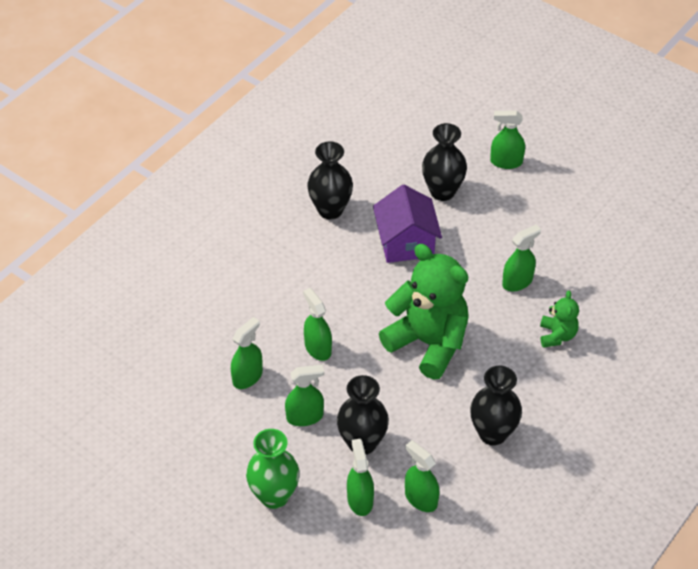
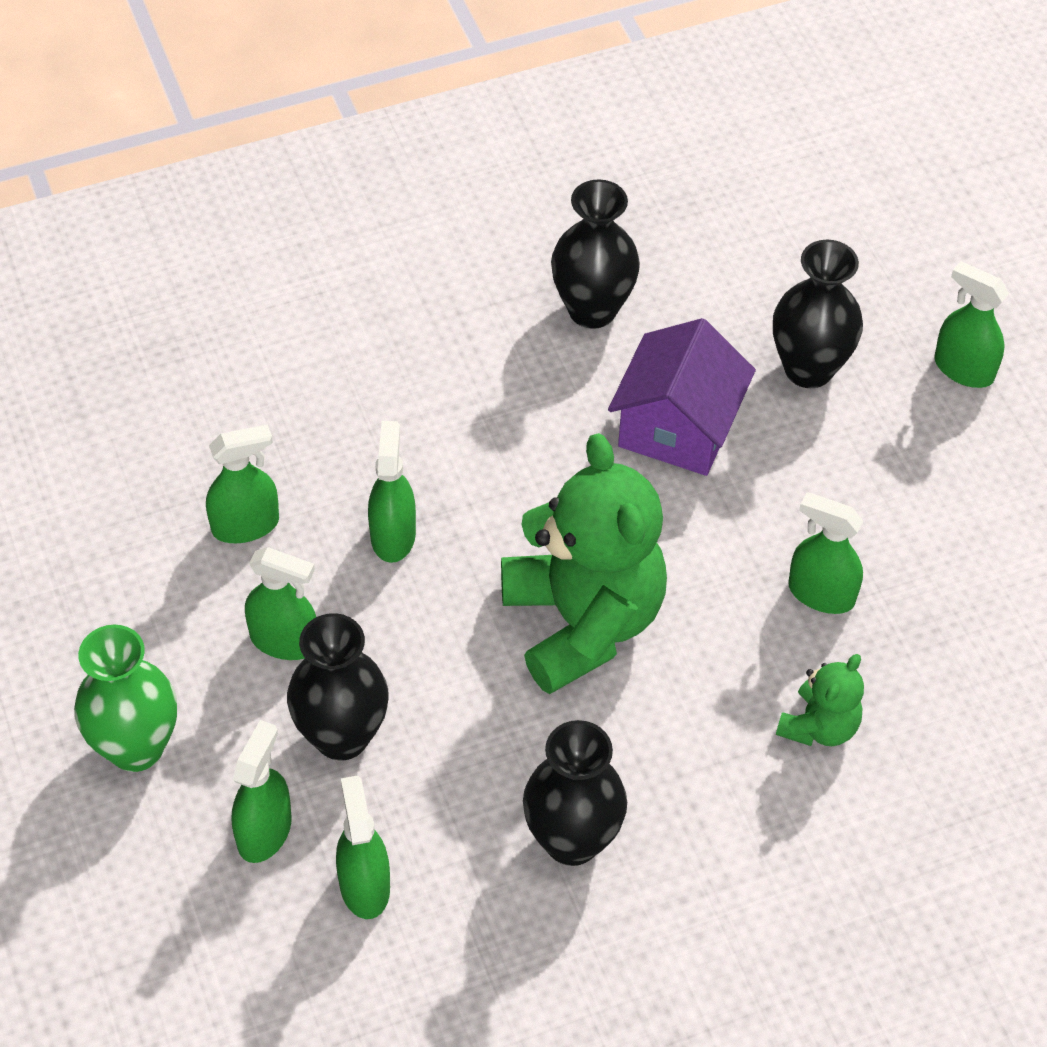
camera: 30 degrees right, 5 degrees up
(517, 282) = (820, 594): green spray bottle -> green spray bottle turned 150 degrees counterclockwise

